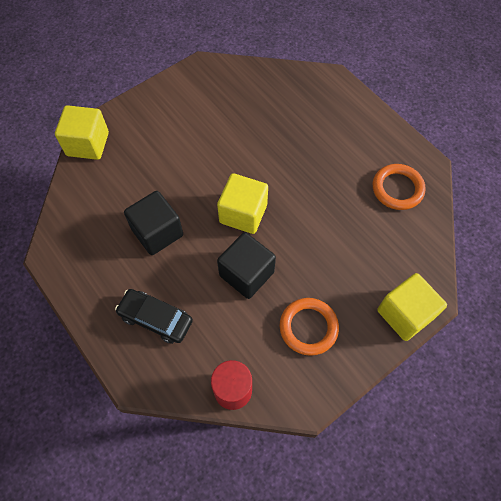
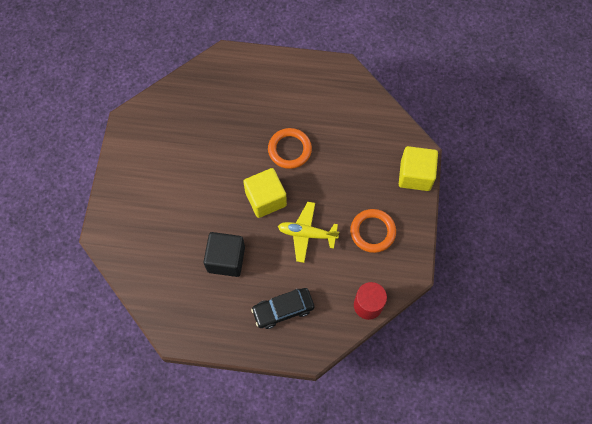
camera: 45 degrees left, 5 degrees up
(88, 144) = (111, 245): yellow cube -> none
(246, 274) = (307, 234): black cube -> yellow plane
(397, 189) = (340, 100): orange ring -> orange ring (289, 150)

